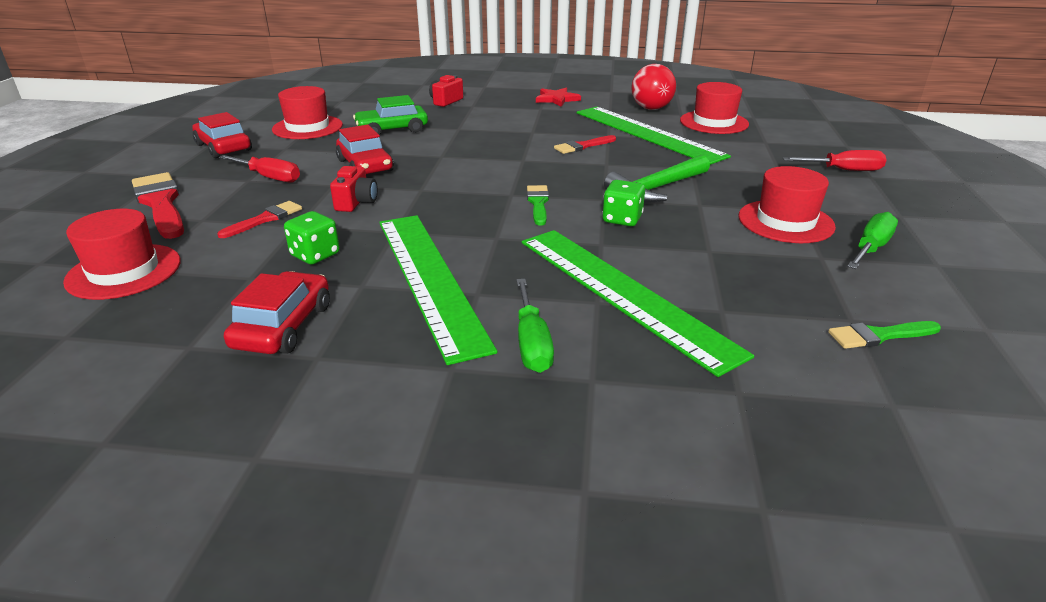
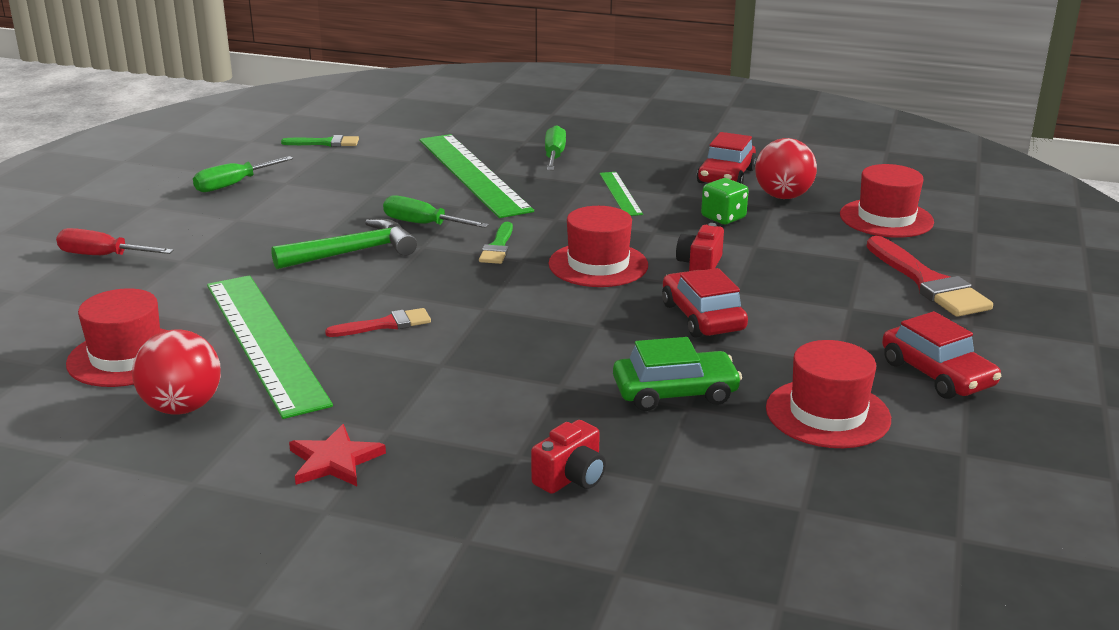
camera: 170 degrees left, 5 degrees down
(226, 294) = (783, 196): none -> red ball
(265, 219) = (792, 254): red brush -> none
(269, 177) = (824, 309): red screwdriver -> none
(430, 279) = (620, 193): green ruler -> green ruler, size x0.48
(622, 219) = (423, 224): green dice -> green screwdriver
(785, 221) = (269, 209): red hat -> red hat (598, 265)

